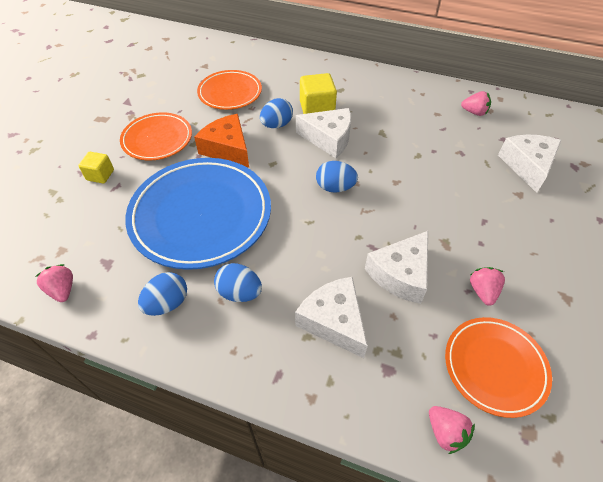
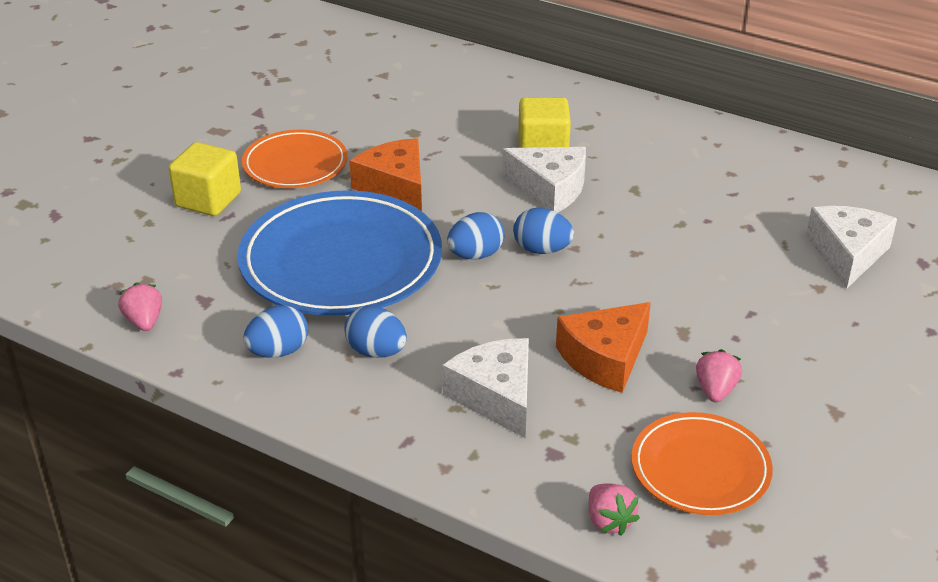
camera: 10 degrees right, 15 degrees down
(100, 175) = (208, 200): yellow cube -> yellow cube, size x1.63
(230, 93) = (414, 115): orange plate -> none
(277, 125) = (475, 164): blue egg -> blue egg (475, 255)
(400, 274) = (605, 358): white cheese -> orange cheese
(474, 112) = (791, 177): pink strawberry -> none

